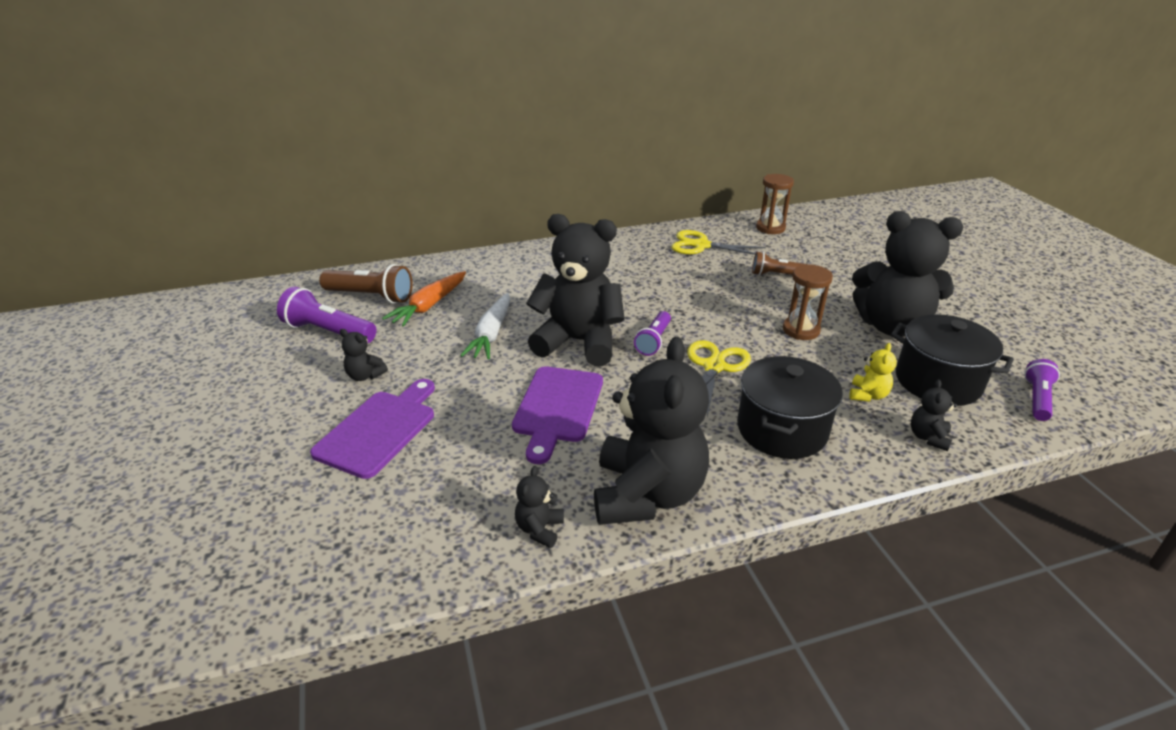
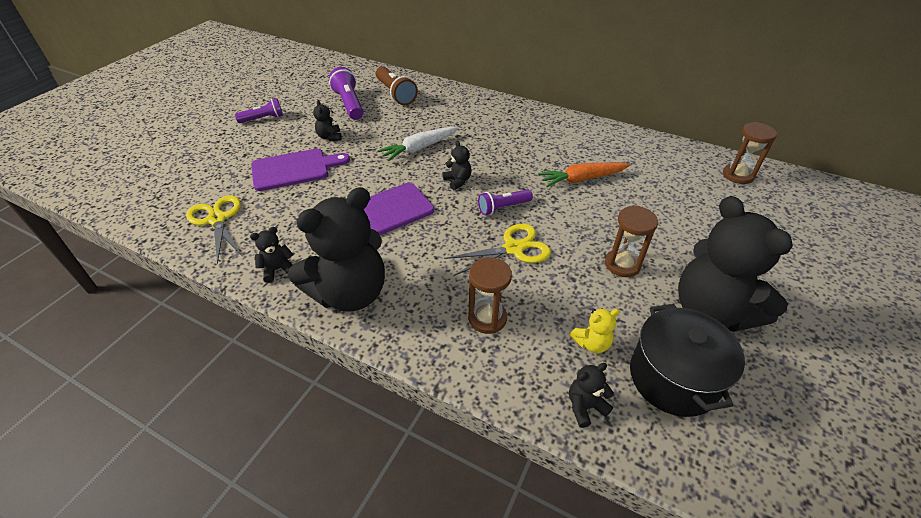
camera: 45 degrees right, 10 degrees up
(429, 306) = (414, 114): orange carrot -> orange carrot (582, 179)
(578, 342) = (457, 181): black teddy bear -> black teddy bear, size x0.40
(701, 245) = (650, 160): yellow scissors -> yellow scissors (217, 219)
(777, 275) = (676, 214): brown flashlight -> none
(782, 430) = (487, 318): black pot -> brown hourglass
(1037, 399) = (750, 462): purple flashlight -> purple flashlight (263, 119)

